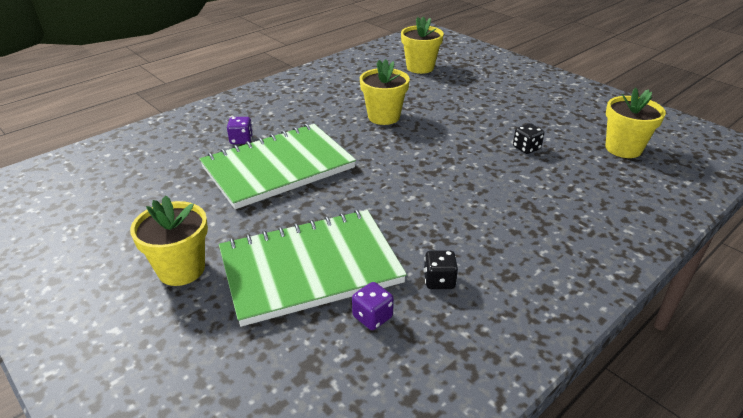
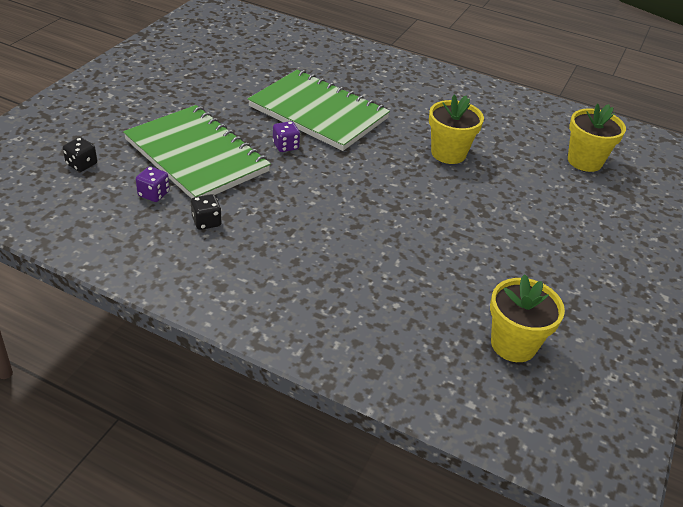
camera: 65 degrees right, 5 degrees up
(181, 269) = (173, 102): yellow flower pot -> none
(241, 140) = (348, 85): purple dice -> purple dice (285, 146)
(526, 148) = (455, 260): black dice -> black dice (82, 164)

